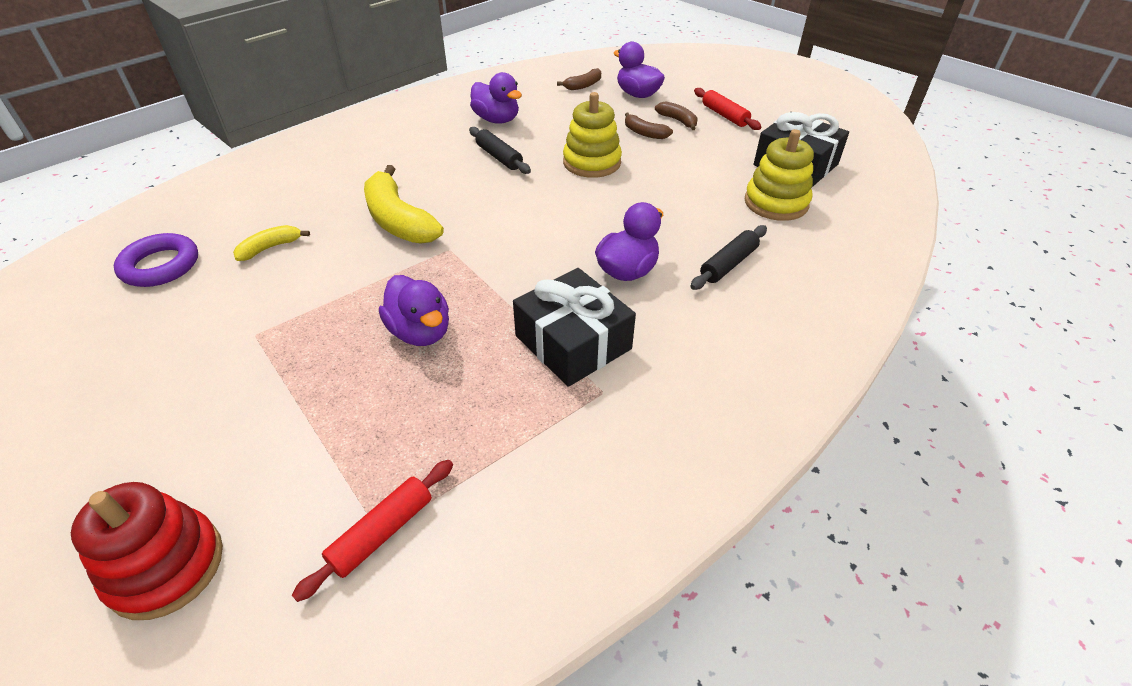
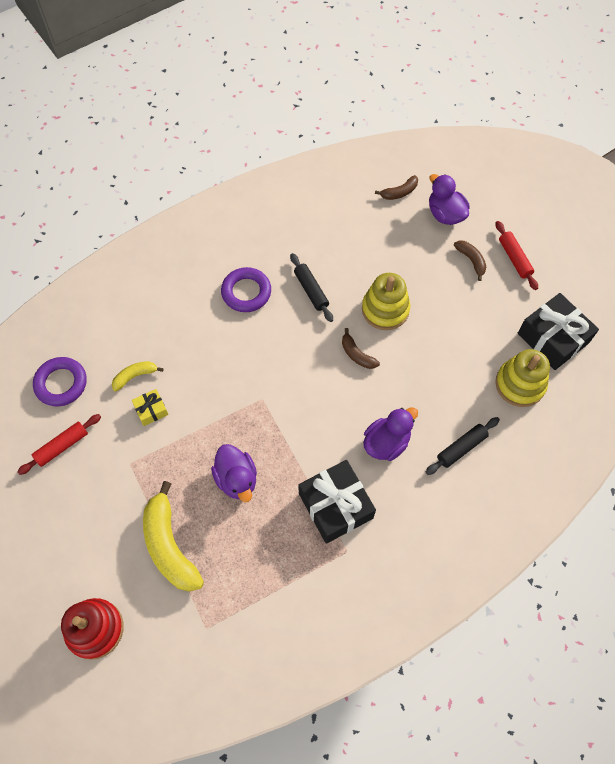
camera: 10 degrees right, 20 degrees up
(291, 277) = (151, 410): none -> yellow gift
(382, 532) = (207, 629): red rolling pin -> red rolling pin (62, 446)
(399, 220) = (227, 359): yellow banana -> yellow banana (170, 546)
(419, 165) = (246, 292): none -> purple ring
(497, 120) = (315, 236): purple duck -> none
(644, 133) = (438, 274): brown banana -> brown banana (357, 354)

